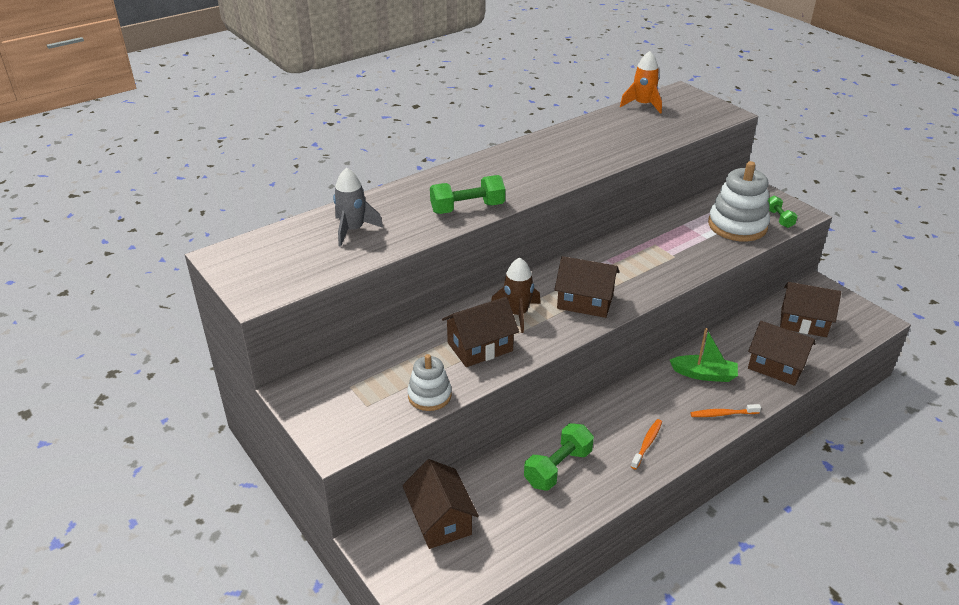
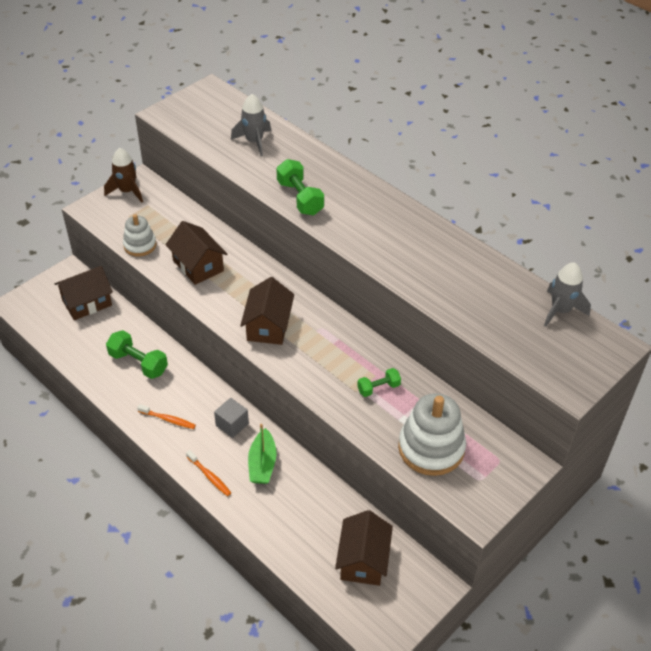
camera: 80 degrees right, 10 degrees up
(517, 314) = (244, 283): brown rocket -> brown rocket (127, 191)
(643, 105) = (560, 310): orange rocket -> grey rocket
(654, 392) = (232, 424): none -> grey cube
(723, 414) = (209, 476): orange toothbrush -> orange toothbrush turned 150 degrees clockwise
(776, 366) = (284, 526): brown house -> none
(779, 218) = (458, 490): green dumbbell -> green dumbbell (378, 388)

